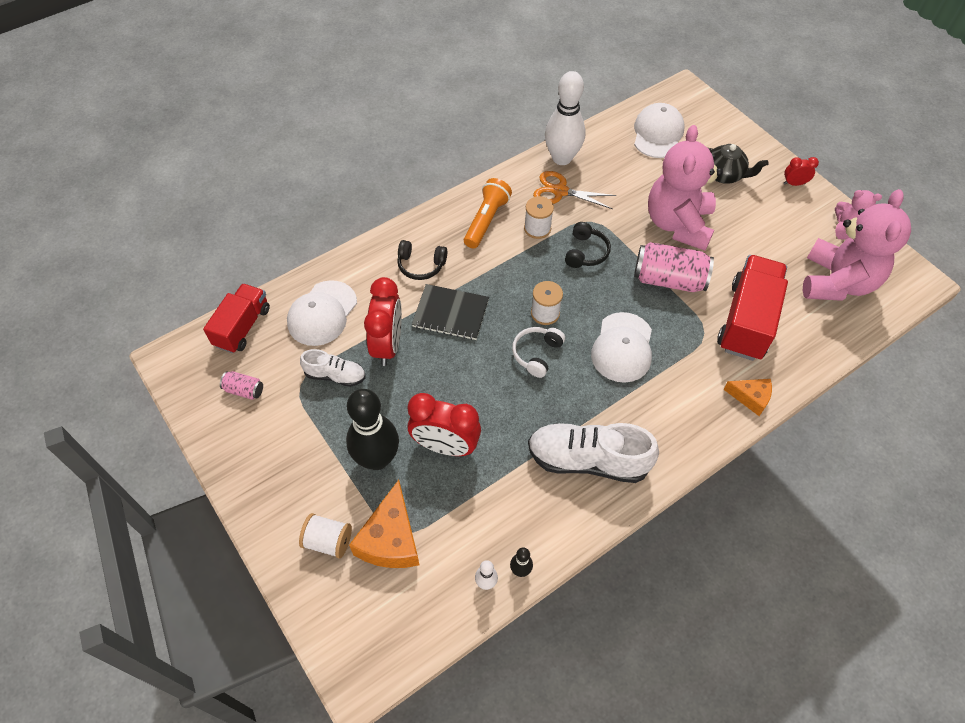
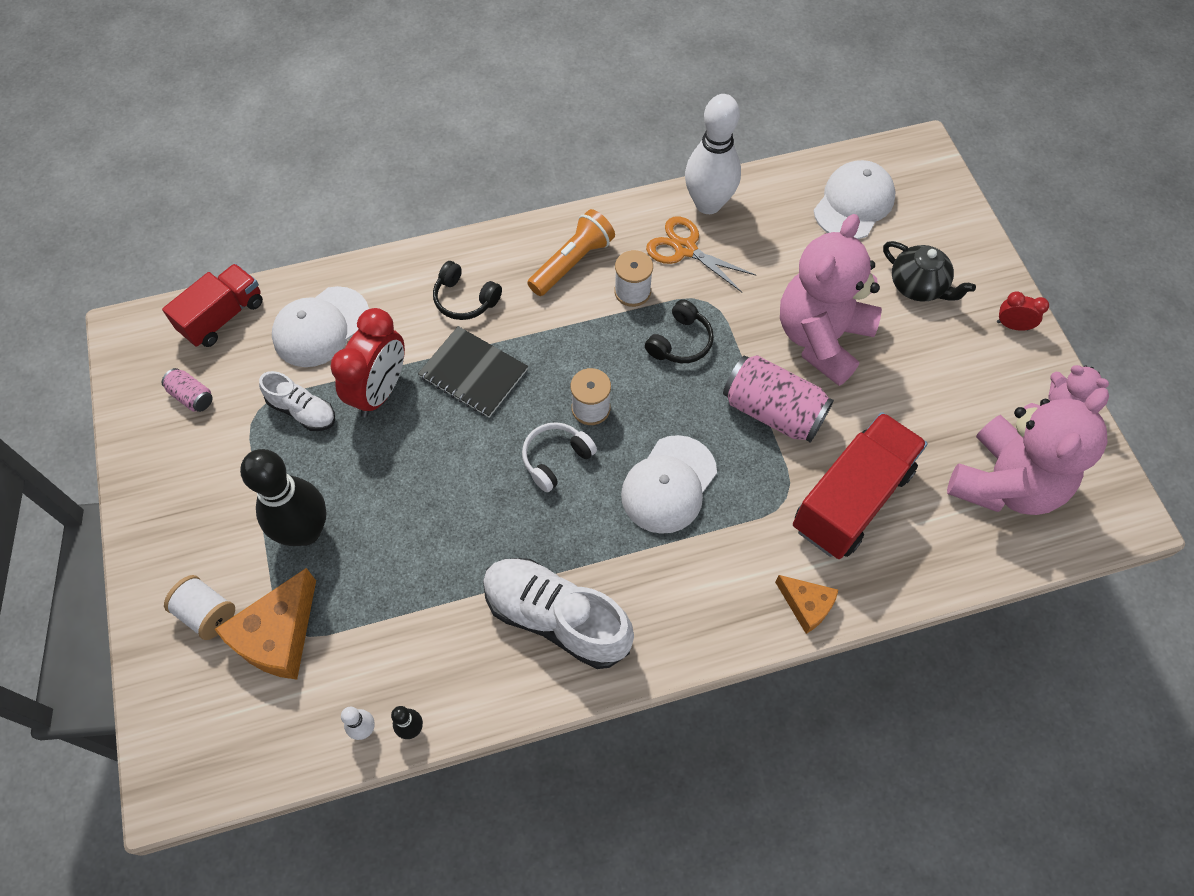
camera: 20 degrees right, 5 degrees up
(445, 446) = (392, 542): red clock -> none

